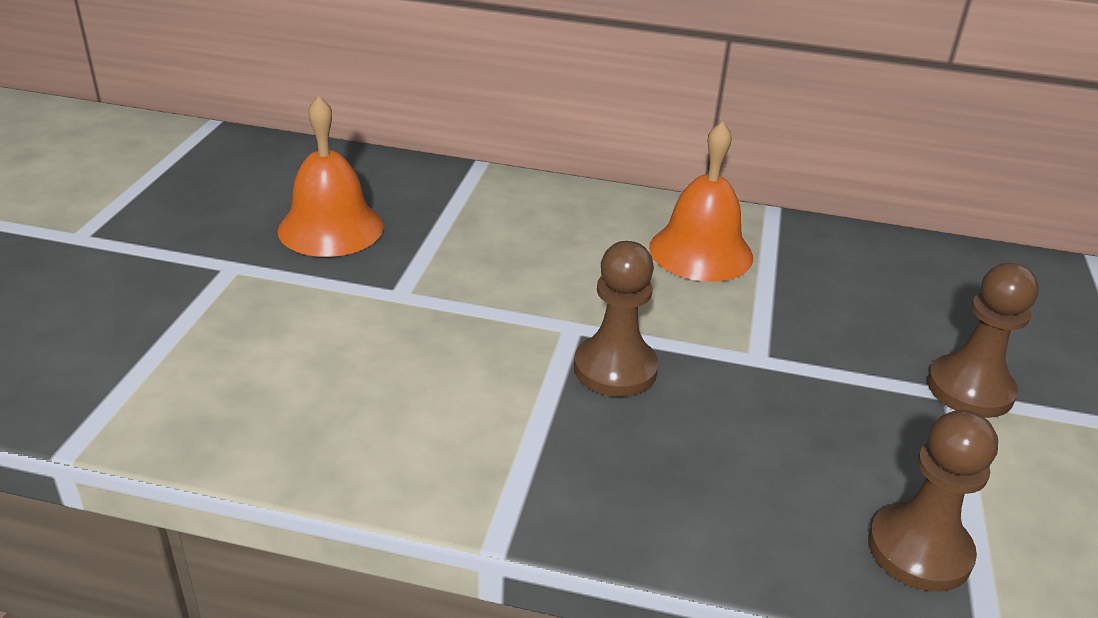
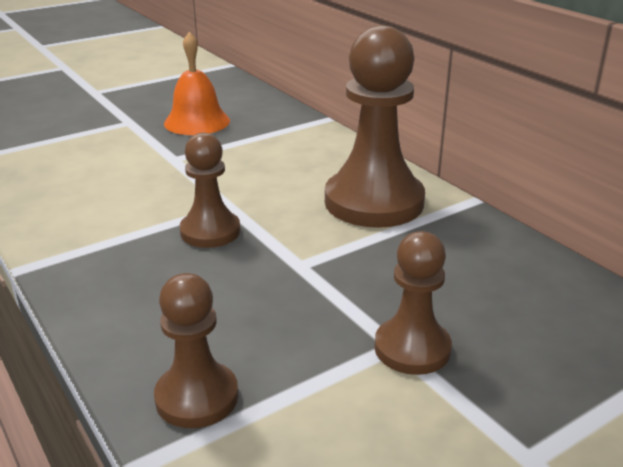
camera: 45 degrees right, 5 degrees down
(701, 252) = (374, 202): orange bell -> brown pawn

